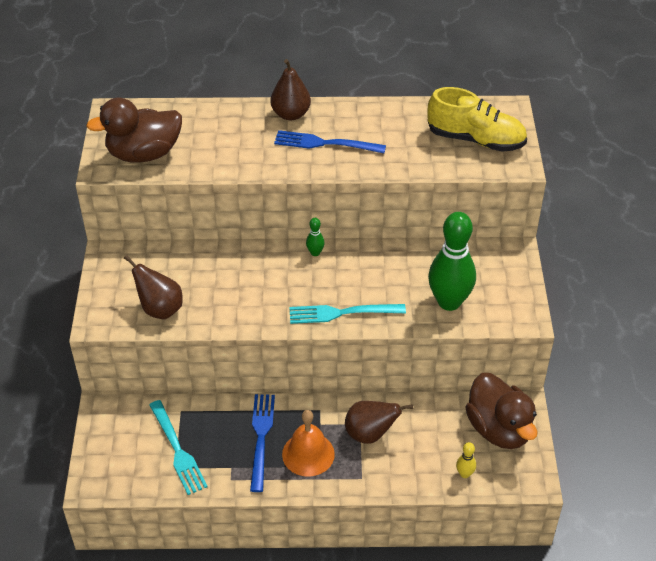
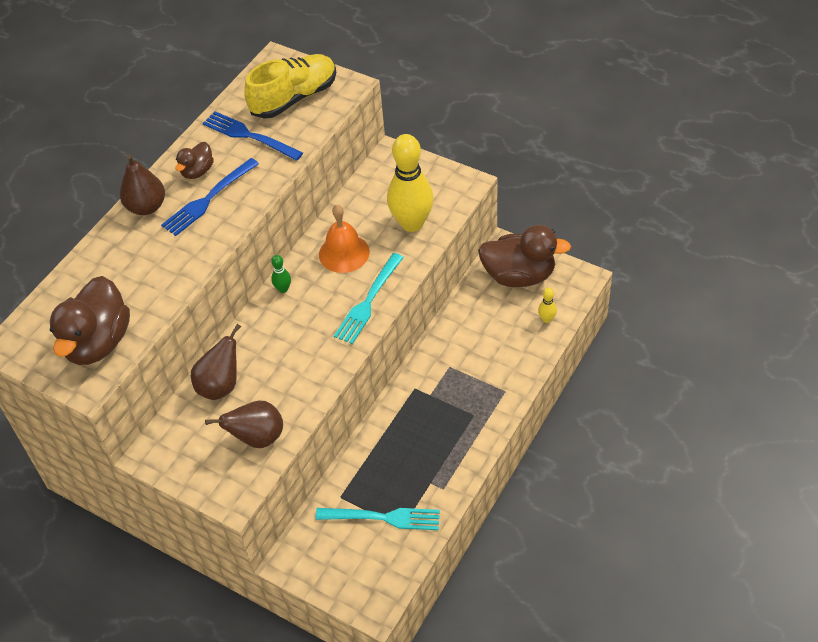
camera: 55 degrees left, 5 degrees up
(261, 438) = (414, 445): blue fork -> blue fork (249, 136)
(308, 454) = (455, 418): orange bell -> orange bell (344, 253)
(348, 123) = (197, 171): none -> brown duck
(370, 434) = (465, 364): brown pear -> brown pear (220, 385)
(449, 302) = (412, 223): green bowling pin -> yellow bowling pin

